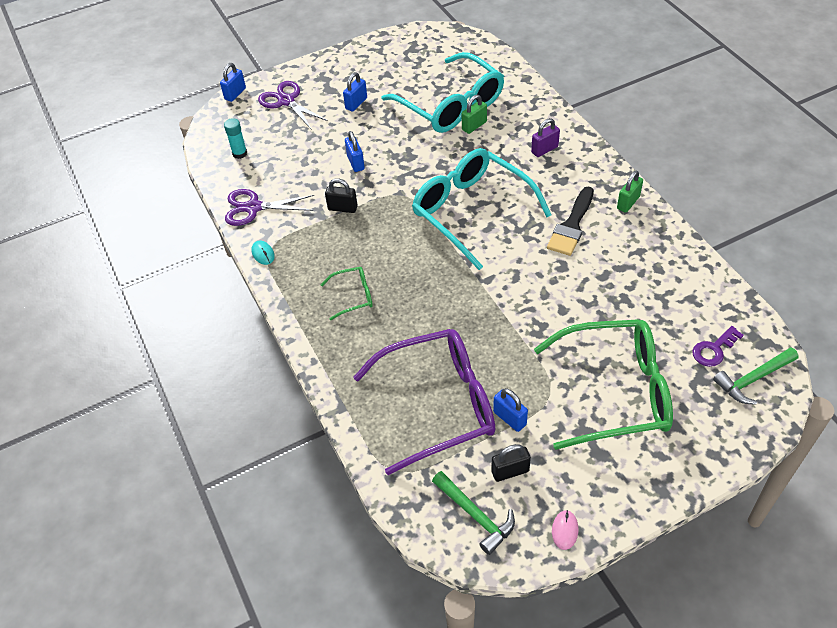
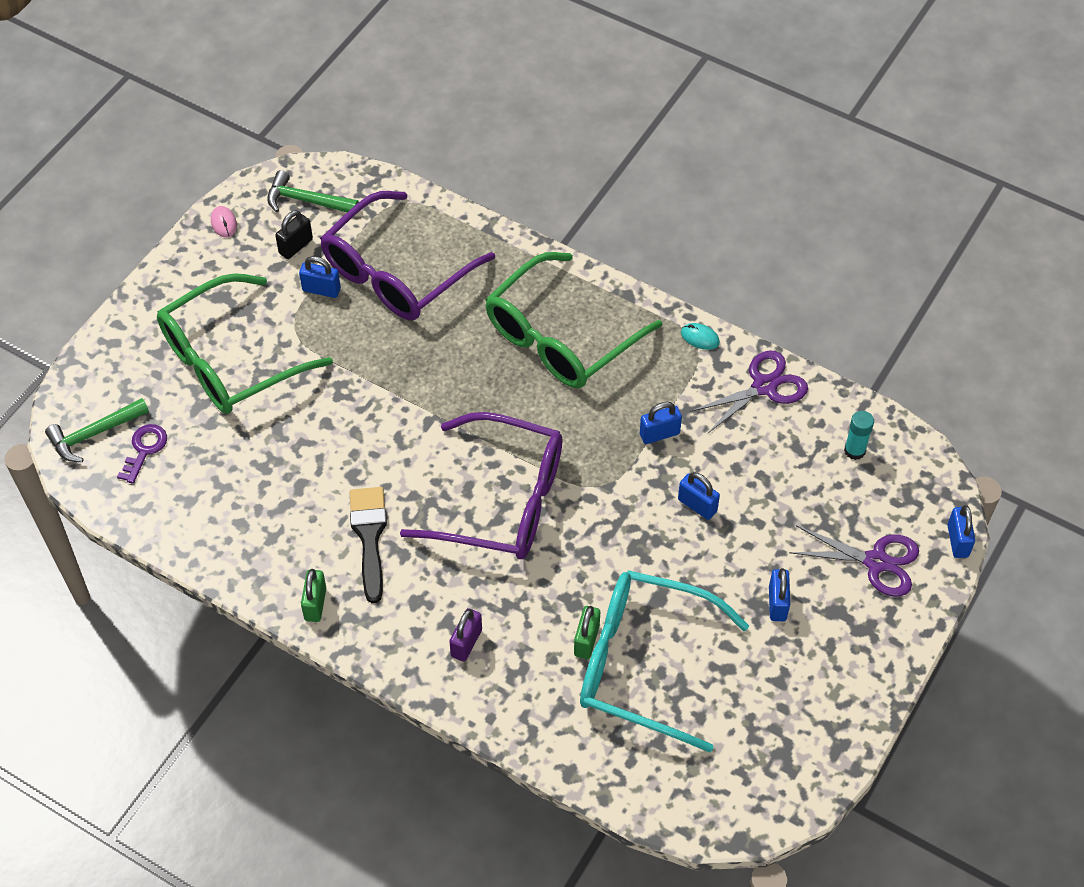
camera: 145 degrees right, 5 degrees up
(342, 208) = (659, 434): black padlock -> blue padlock
(353, 296) = (561, 336): green glasses -> green glasses, size x2.28
(472, 212) = (501, 501): turquoise glasses -> purple glasses
(753, 379) = (94, 434): green hammer -> green hammer turned 150 degrees counterclockwise

